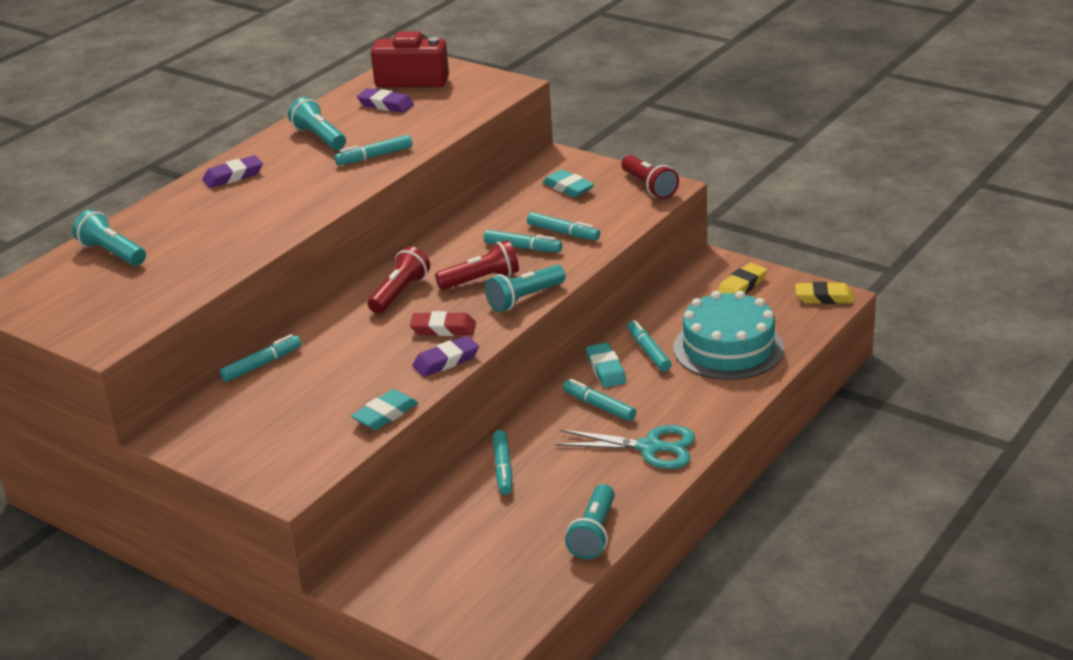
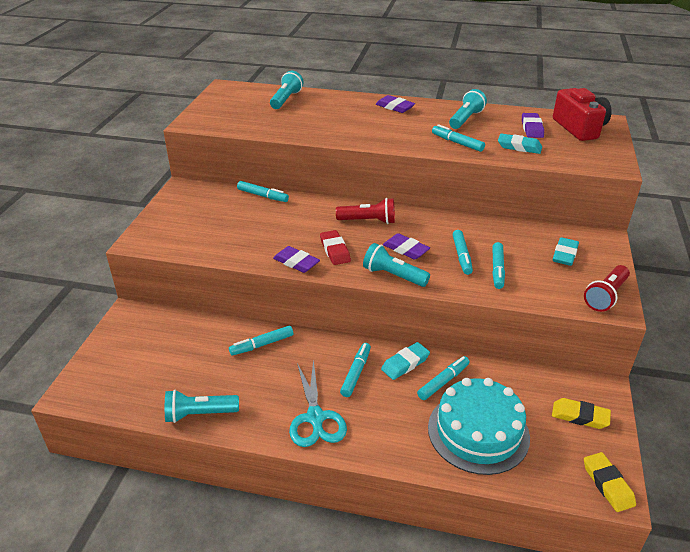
camera: 65 degrees right, 5 degrees up
(385, 414) = (225, 255): turquoise eraser -> turquoise eraser (519, 147)
(481, 280) = (406, 249): red flashlight -> purple eraser

